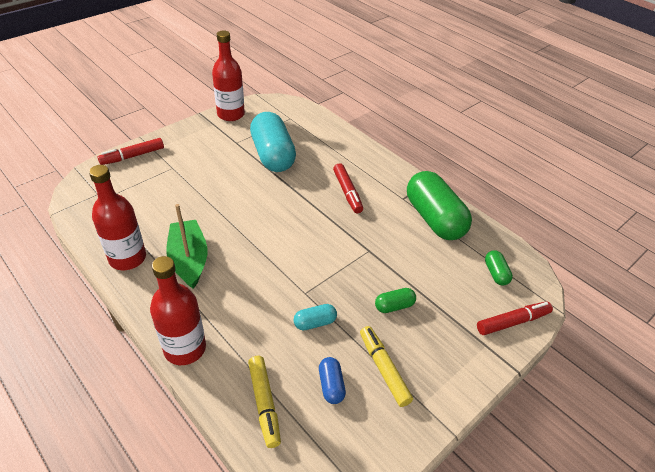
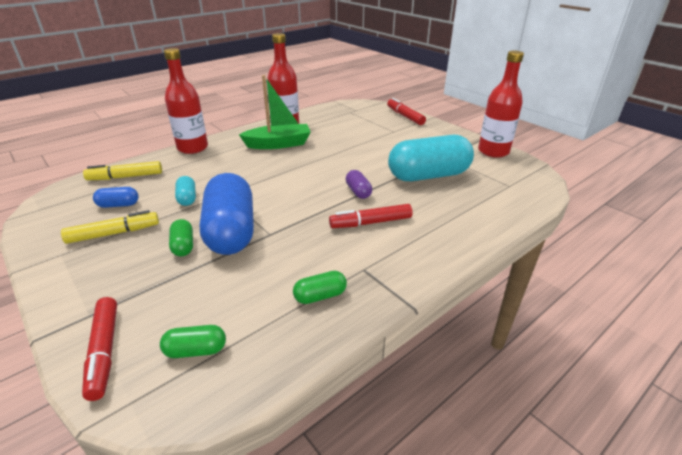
camera: 95 degrees right, 10 degrees down
(300, 197) = (358, 192): none -> purple capsule
(369, 276) = (231, 231): none -> blue capsule
(434, 219) = (320, 296): green capsule -> green capsule, size x0.44

